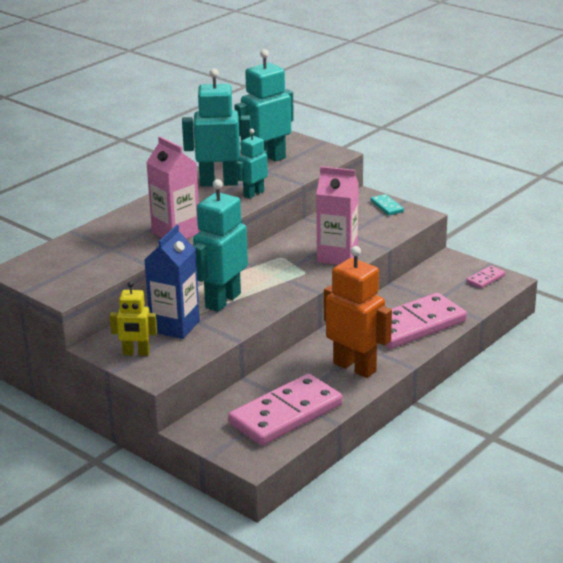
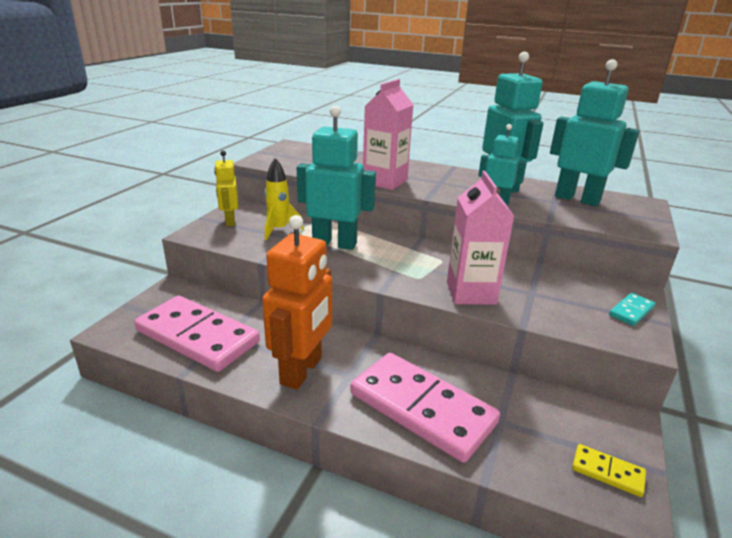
camera: 70 degrees right, 0 degrees up
(175, 326) = (279, 230): blue carton -> yellow rocket
(485, 279) = (607, 472): pink domino -> yellow domino

